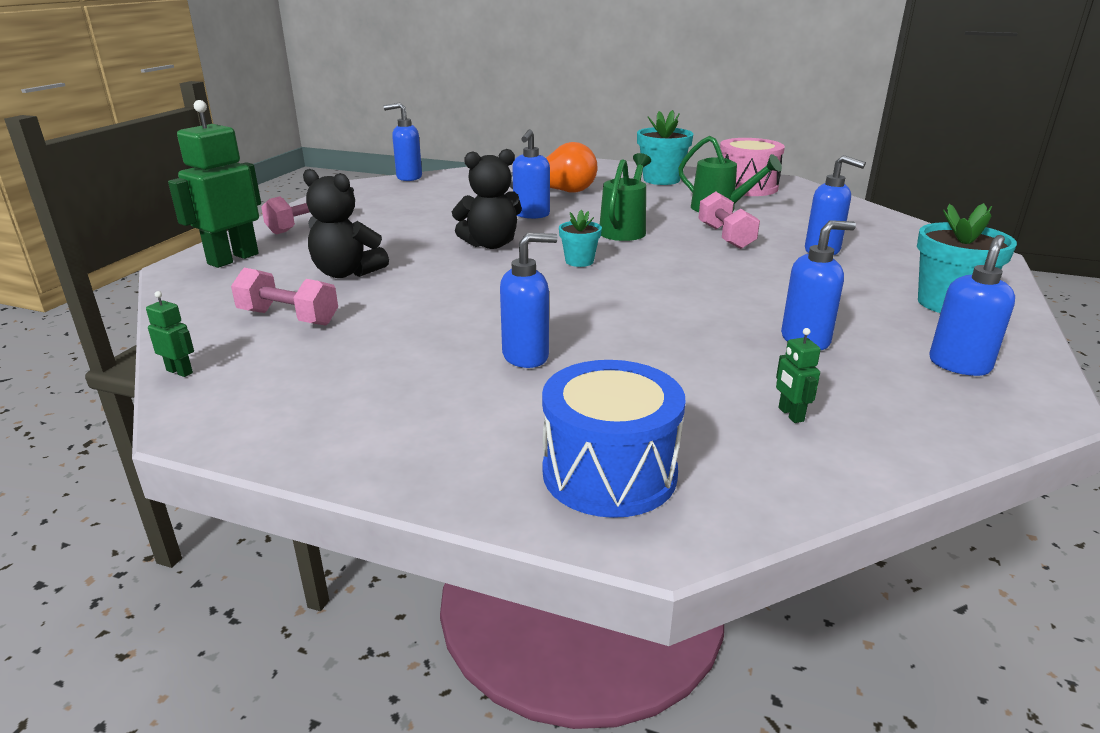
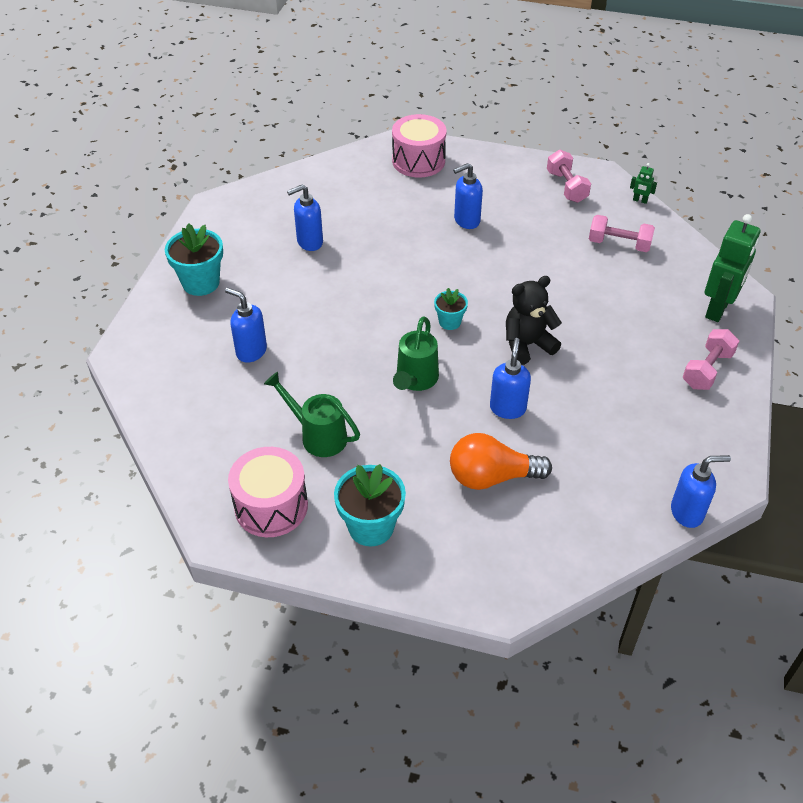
camera: 175 degrees right, 20 degrees up
(346, 273) = (617, 295): black teddy bear -> none
(609, 473) = (418, 161): blue drum -> pink drum
(725, 237) = (326, 372): pink dumbbell -> pink dumbbell (566, 187)
(790, 414) = (337, 192): green robot -> none
(959, 365) = (235, 227): blue soap dispenser -> none

